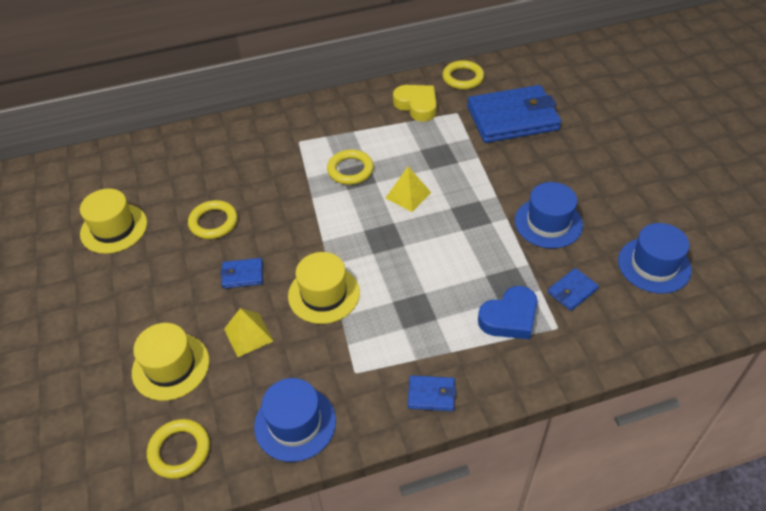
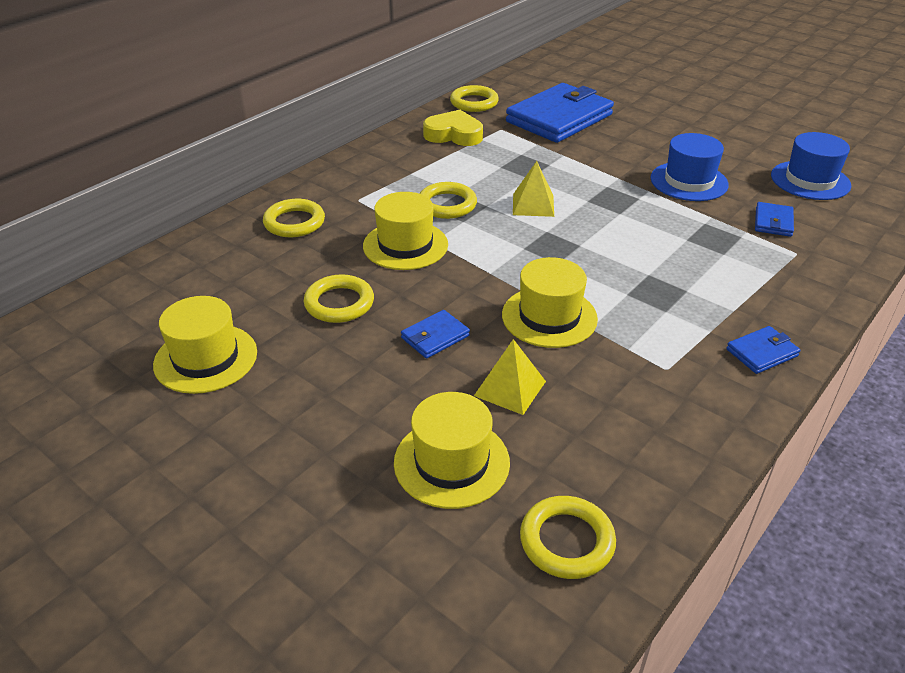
camera: 35 degrees left, 10 degrees down
(244, 145) = (294, 222): none -> yellow ring
(292, 194) = (405, 245): none -> yellow hat
(295, 423) = (663, 444): blue hat -> none
(509, 317) = (749, 262): blue heart -> none

